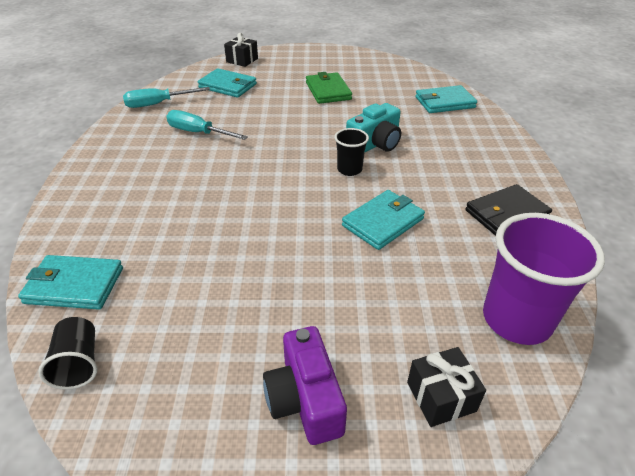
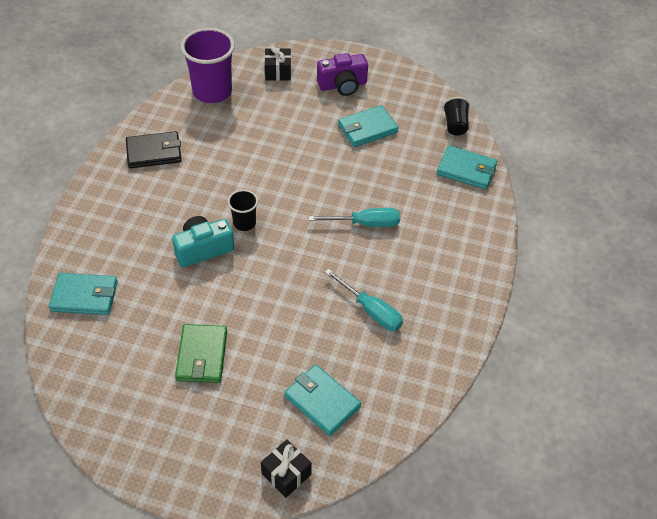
camera: 165 degrees left, 10 degrees up
(158, 104) = (412, 380): turquoise screwdriver -> turquoise screwdriver (365, 223)
(305, 399) = (342, 85): purple camera -> purple camera turned 75 degrees clockwise
(383, 222) = (247, 167): turquoise wallet -> turquoise wallet (367, 129)

